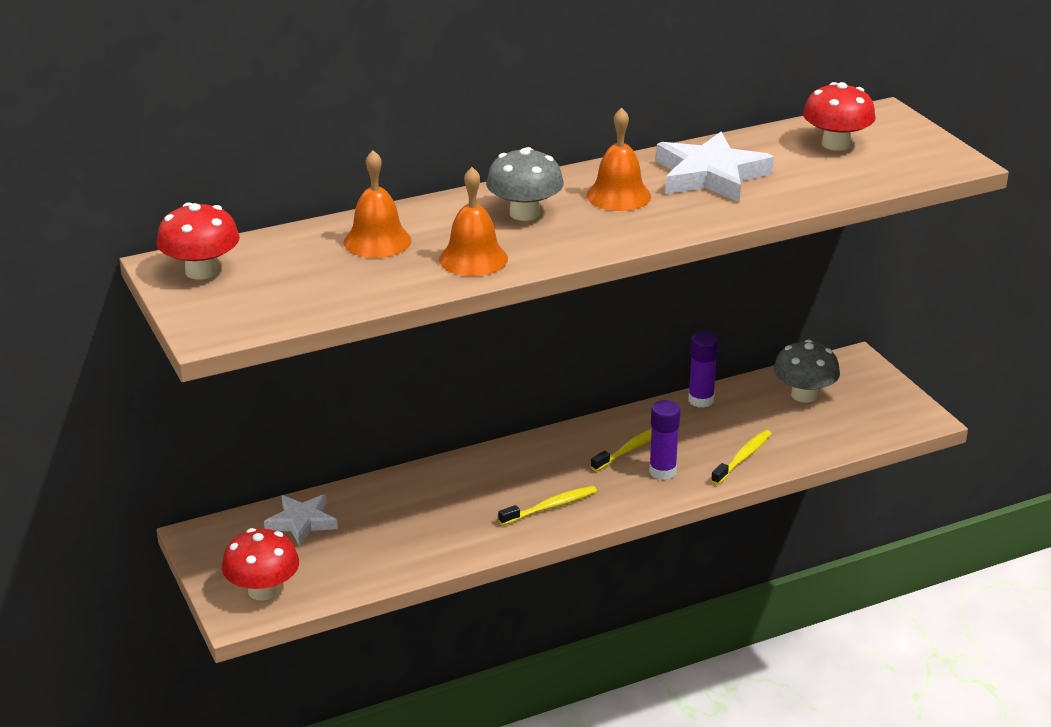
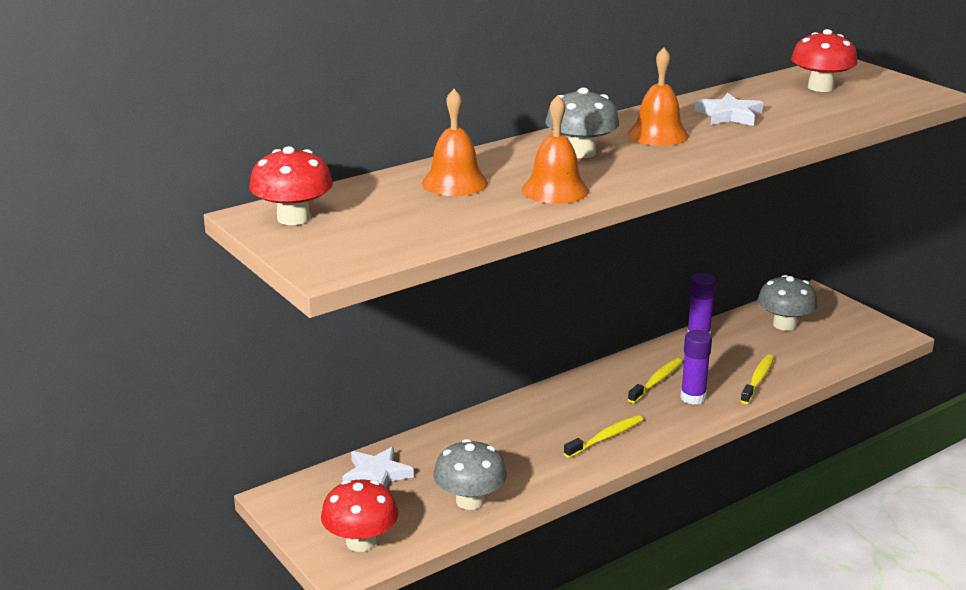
camera: 10 degrees left, 5 degrees down
(385, 560) = (470, 501): none -> grey mushroom
(710, 175) = (729, 115): white star -> white star, size x0.62

